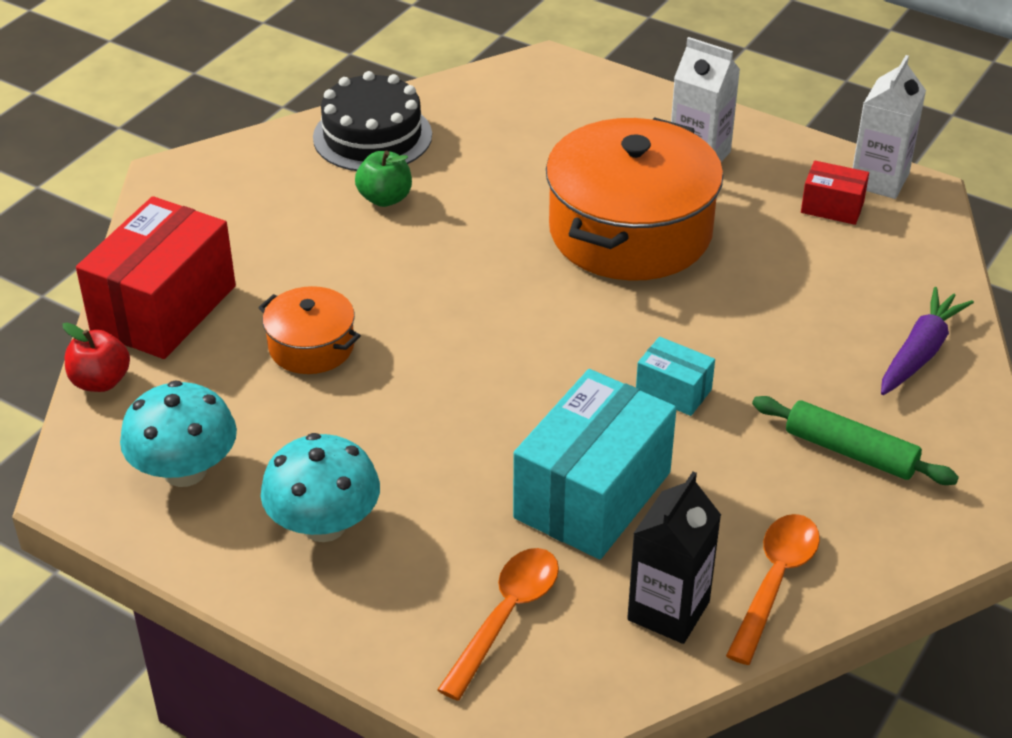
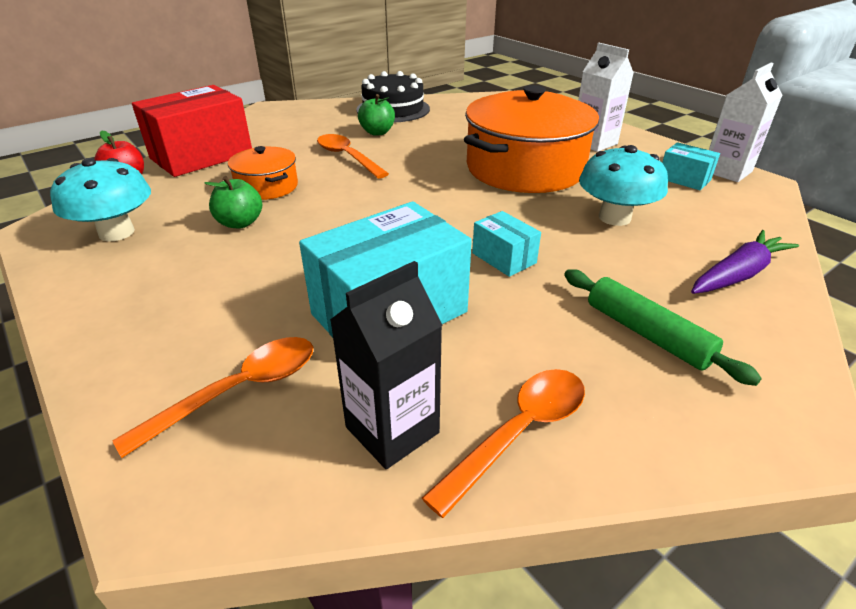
camera: 20 degrees right, 5 degrees down
(324, 525) = (167, 284): turquoise mushroom -> turquoise mushroom (614, 217)
(329, 416) = (240, 223): none -> green apple
(378, 263) = (347, 157): none -> orange spoon
(832, 207) = (684, 179): red box -> turquoise box

